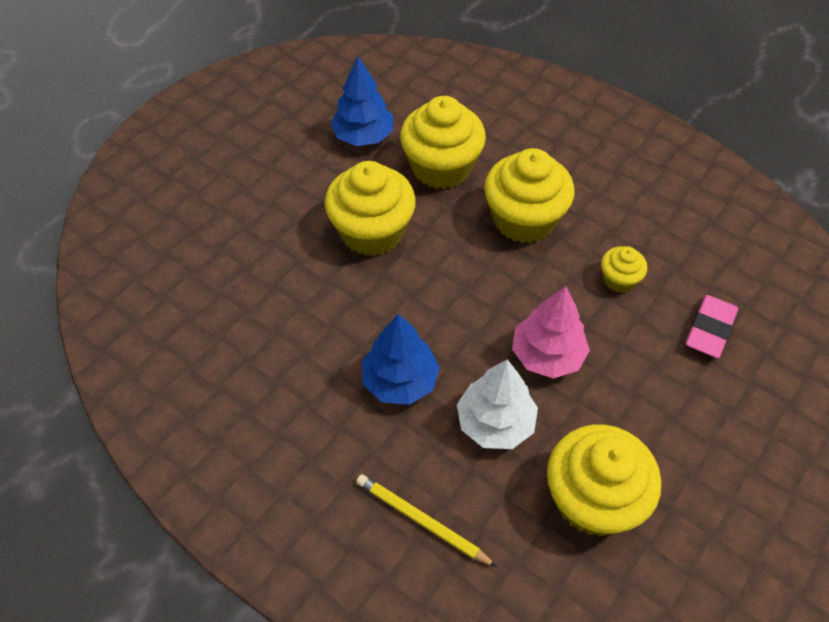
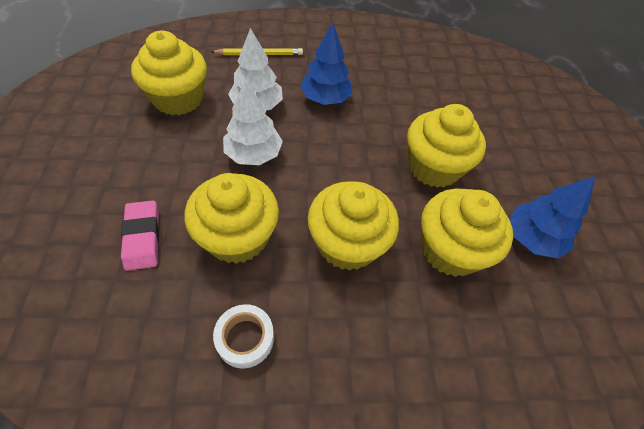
camera: 135 degrees right, 0 degrees up
(547, 355) = (253, 154): pink tree -> white tree
(619, 279) = (237, 237): yellow cupcake -> yellow cupcake, size x2.02
(656, 206) = (245, 338): none -> white tape

